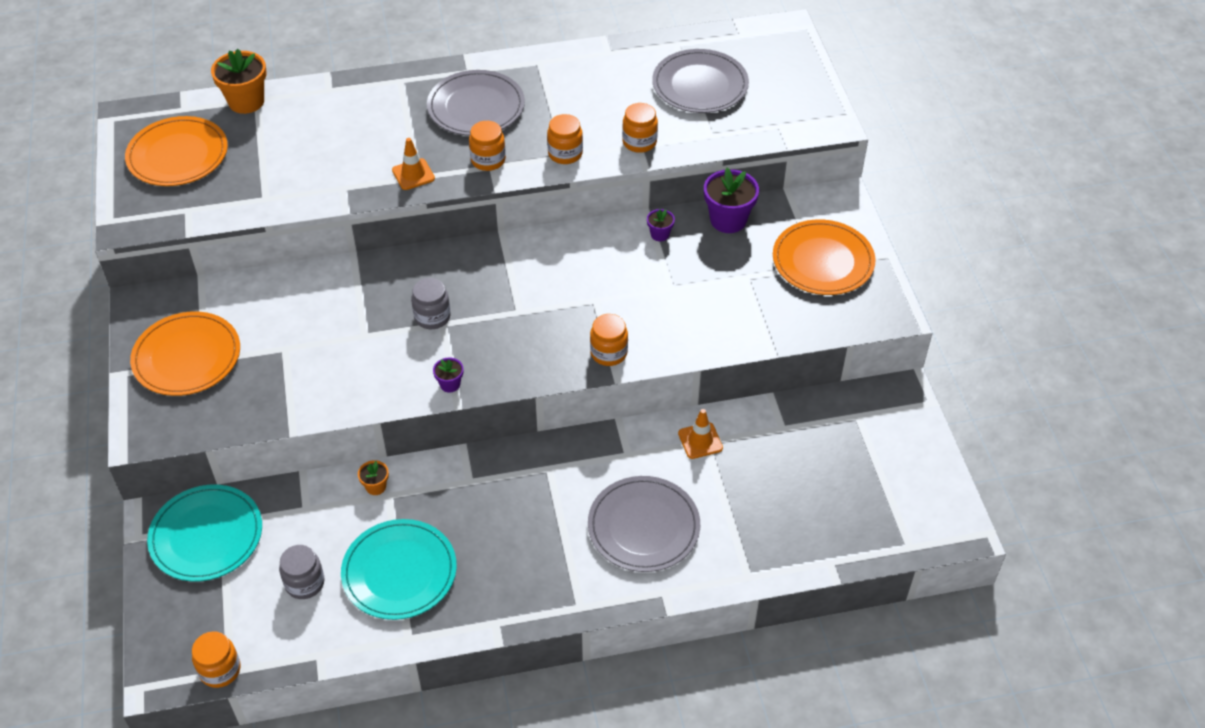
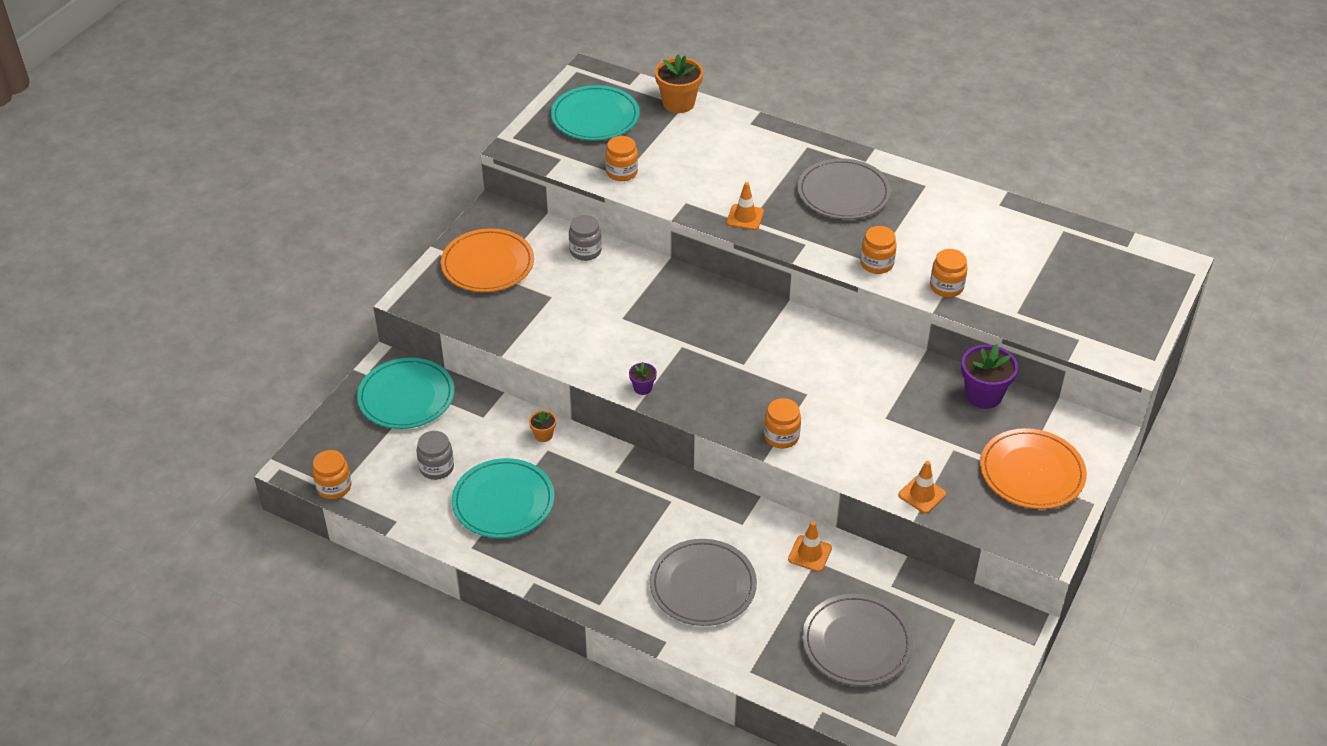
camera: 40 degrees right, 5 degrees down
(178, 155) = (595, 117): orange plate -> turquoise plate
(432, 317) = (678, 334): grey jar -> grey jar (585, 251)
(488, 160) = (811, 237): orange jar -> orange jar (621, 172)
(660, 234) = (914, 374): purple flower pot -> none
(700, 85) = (1046, 270): grey plate -> grey plate (856, 643)
(763, 331) = (922, 494): none -> orange traffic cone

